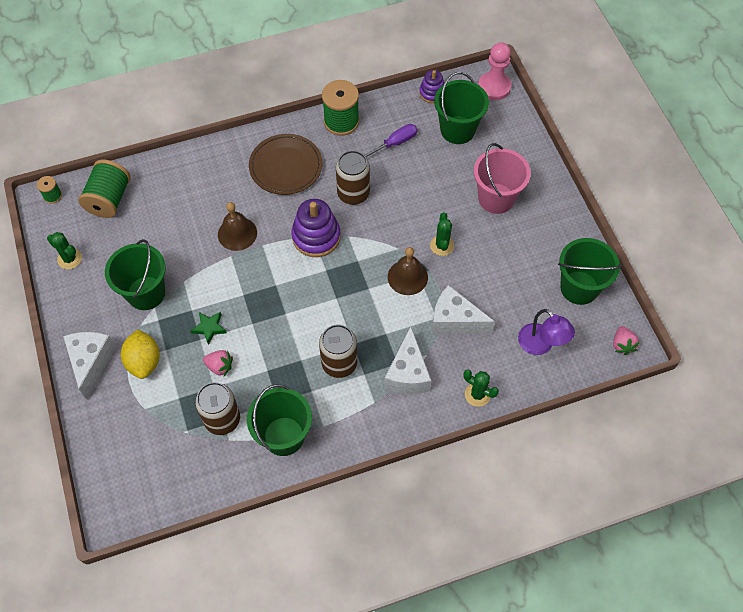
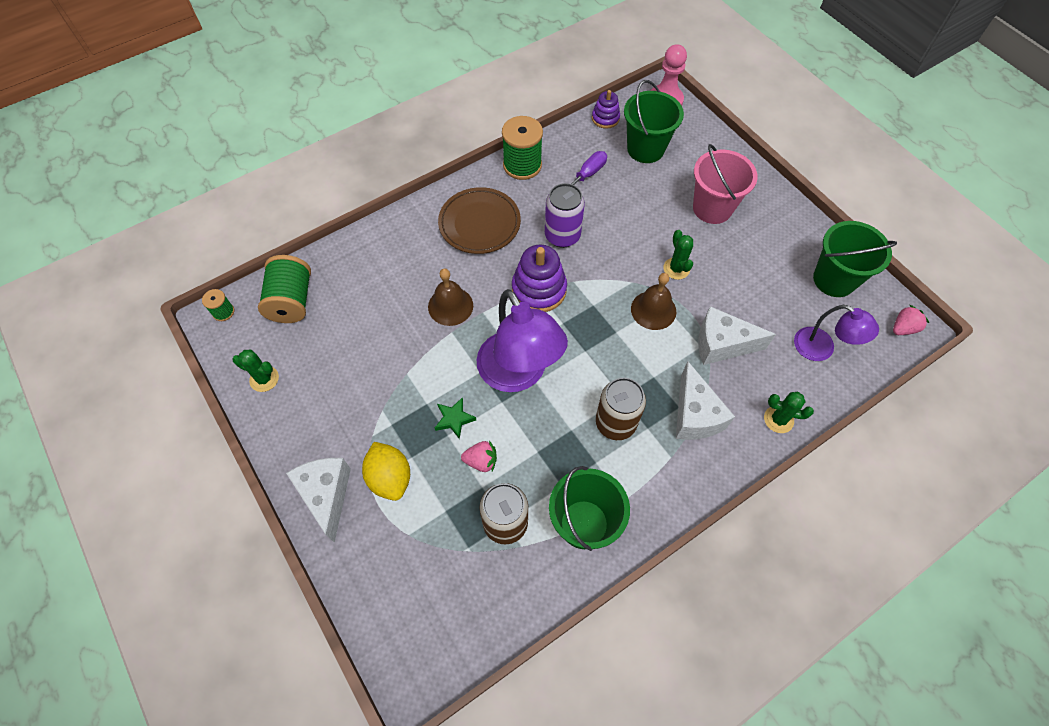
camera: 15 degrees left, 0 degrees up
(146, 293) = (367, 397): green bucket -> none
(274, 304) = (518, 374): none -> purple lamp
(353, 194) = (562, 236): brown can -> purple can
(622, 345) = (903, 328): pink strawberry -> pink strawberry turned 105 degrees counterclockwise

